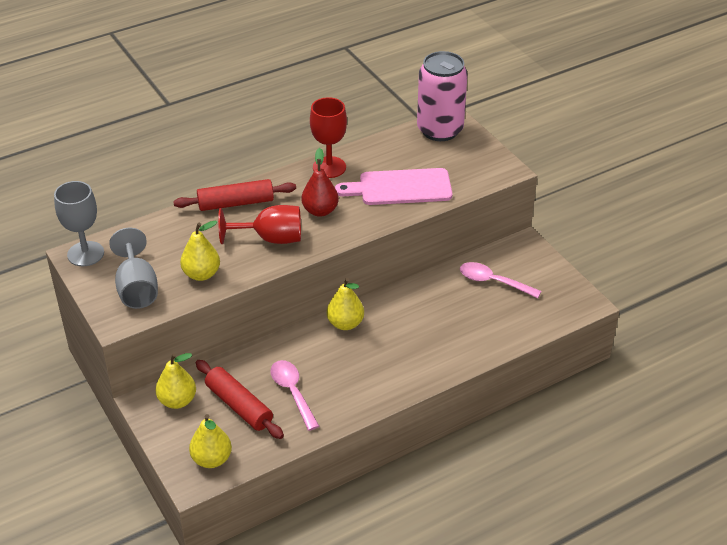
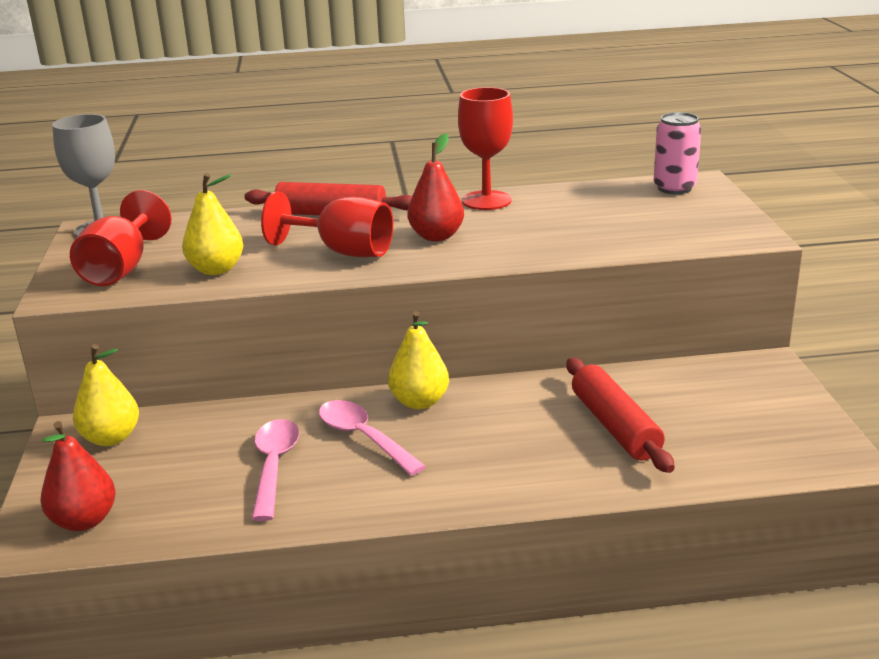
camera: 25 degrees right, 15 degrees down
(137, 288) = (121, 269): grey goblet -> red goblet
(212, 459) = (84, 521): yellow pear -> red pear
(239, 406) = (185, 464): red rolling pin -> red rolling pin (615, 426)
(400, 187) = (572, 231): pink cutting board -> none
(440, 130) = (674, 188): pink can -> pink can, size x0.60
(493, 282) = (687, 399): pink spoon -> pink spoon (363, 437)

